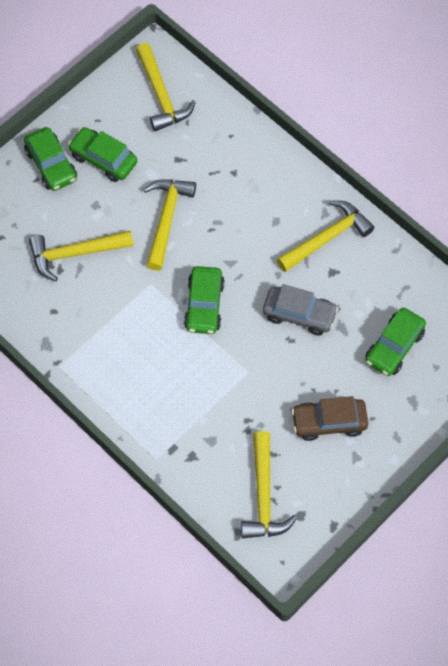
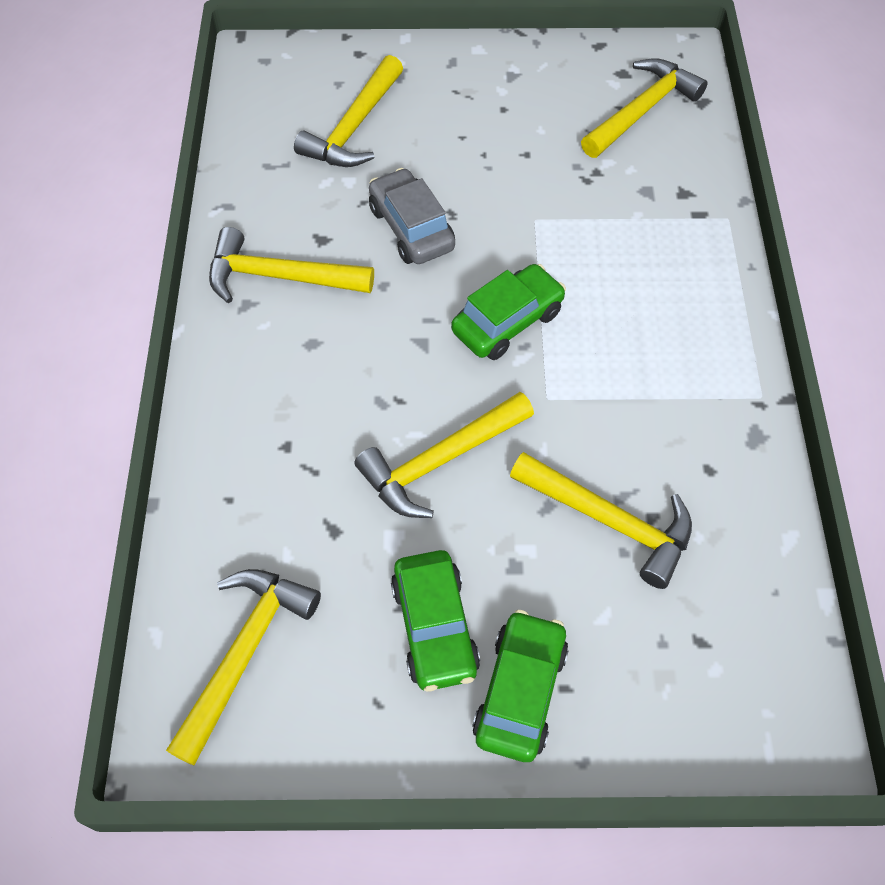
camera: 135 degrees left, 5 degrees down
(329, 422) = (503, 118): brown car -> none
(394, 346) = (354, 127): green car -> yellow hammer

